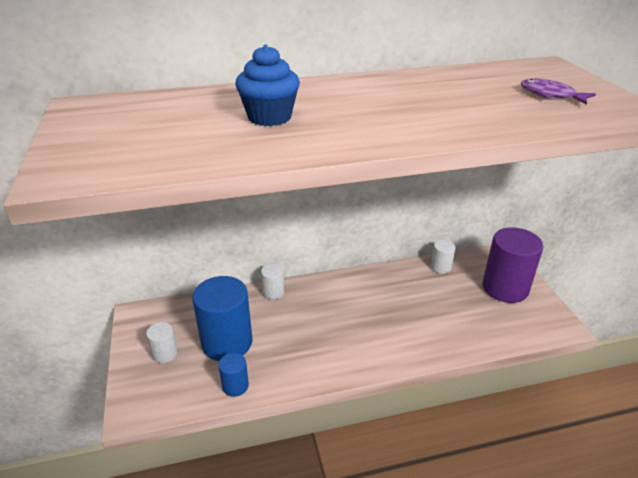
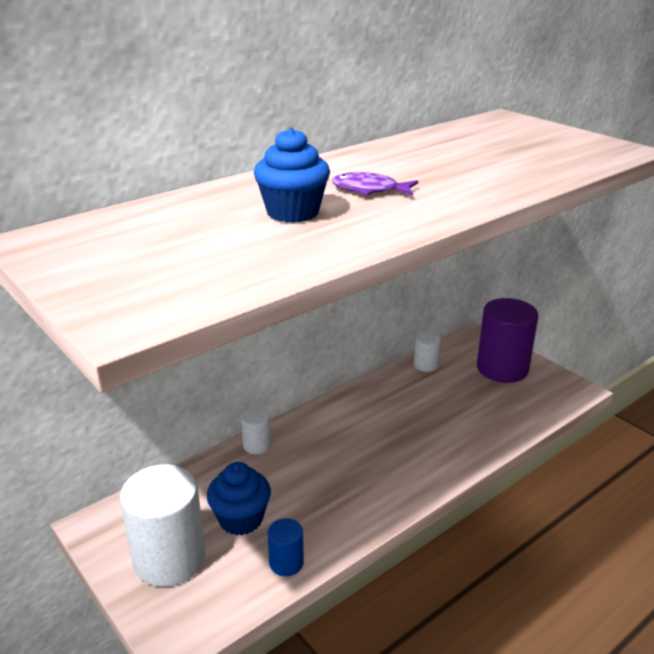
camera: 25 degrees left, 5 degrees down
(165, 354) = (169, 559): white cylinder -> white cylinder, size x2.09
(227, 342) = (241, 519): blue cylinder -> blue cupcake
(550, 95) = (537, 146): purple fish -> purple fish (369, 190)

